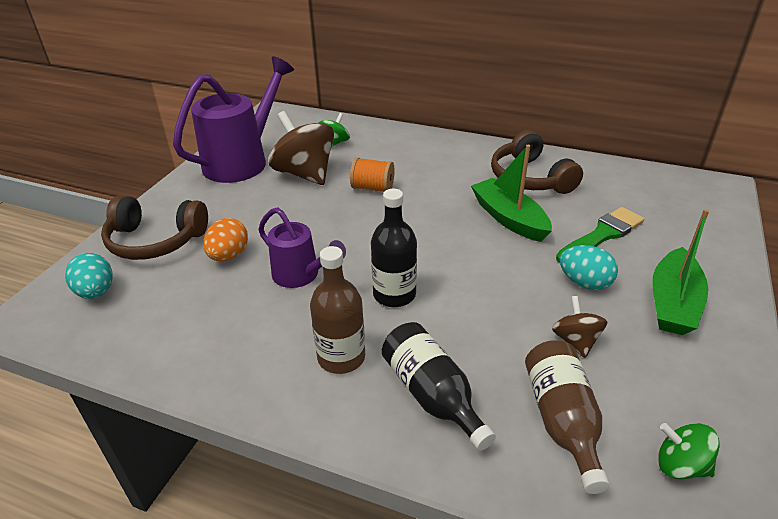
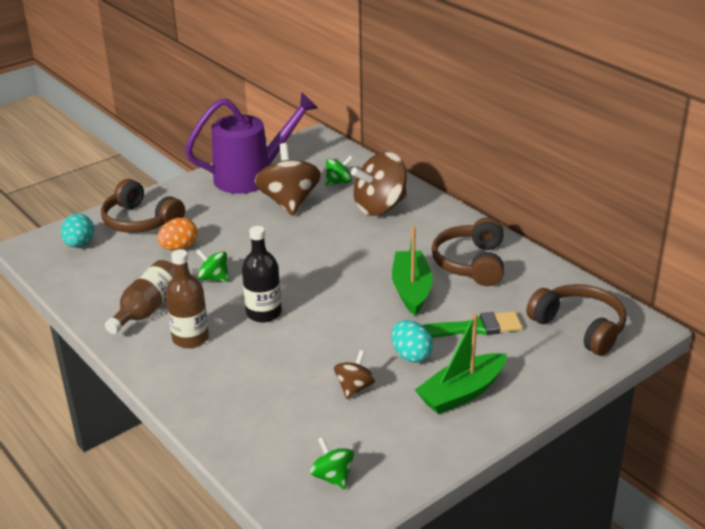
camera: 30 degrees right, 5 degrees down
(301, 275) = (214, 278): purple watering can -> green spinning top
(372, 188) = (330, 230): orange spool -> none
(396, 154) = (380, 207): none -> brown spinning top
(432, 395) = (224, 380): black bottle -> none
(562, 421) = (288, 425): brown bottle -> brown bottle (147, 309)
(680, 203) = (579, 327): none -> brown headphones

